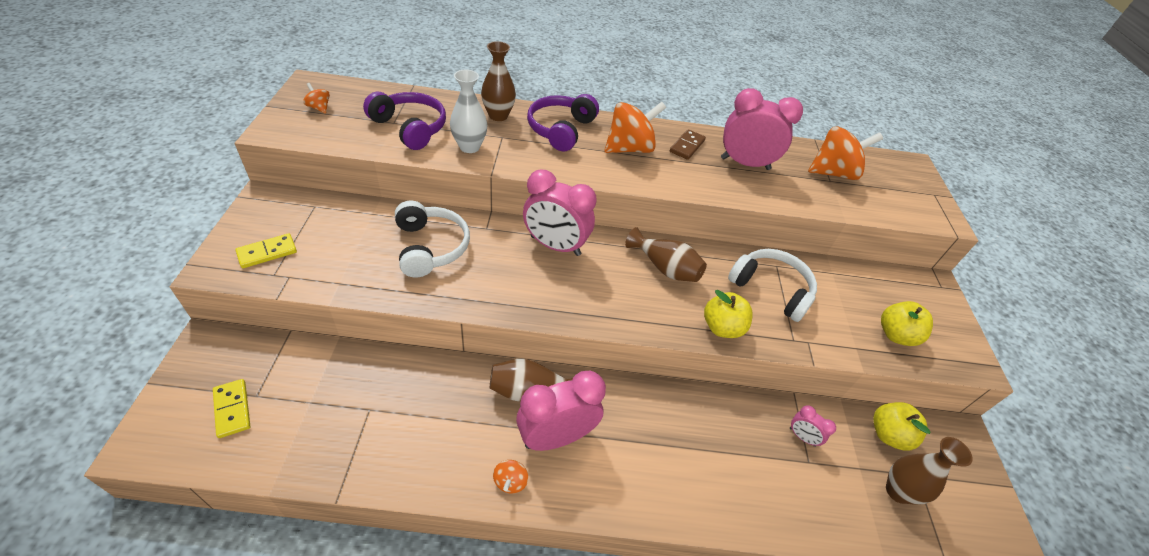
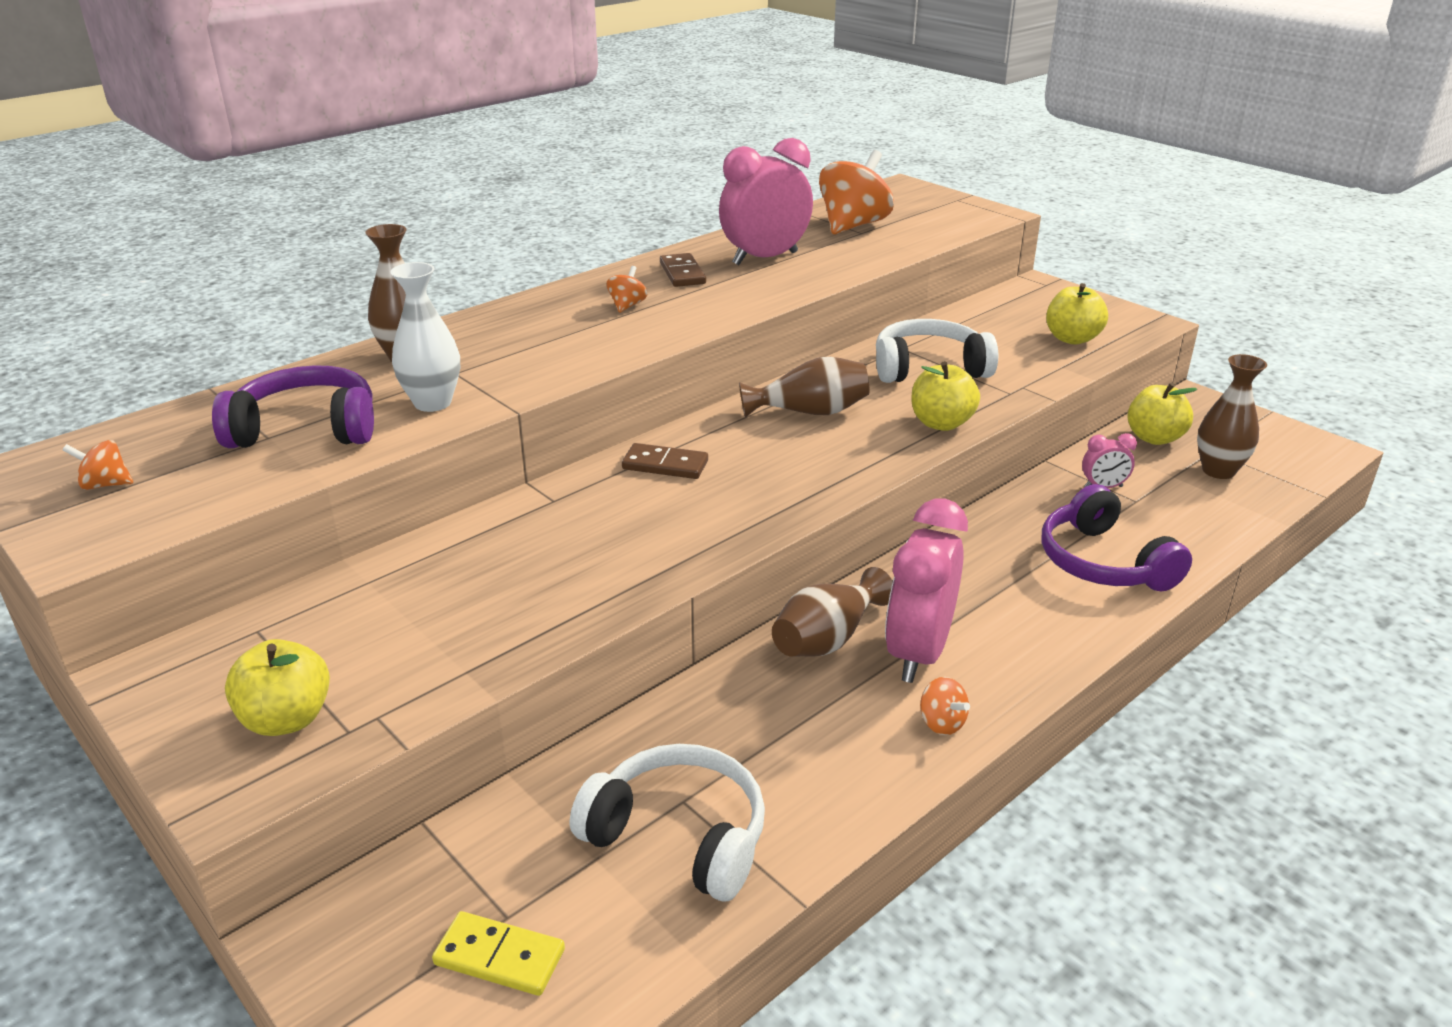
camera: 40 degrees left, 15 degrees down
(267, 252) = (287, 719): yellow domino -> yellow apple
(430, 247) = (518, 560): white headphones -> white headphones (679, 836)
(555, 246) = (665, 465): pink clock -> brown domino
(561, 129) = (514, 329): purple headphones -> purple headphones (1103, 562)
(629, 148) = (627, 306): orange spinning top -> orange spinning top, size x0.45

